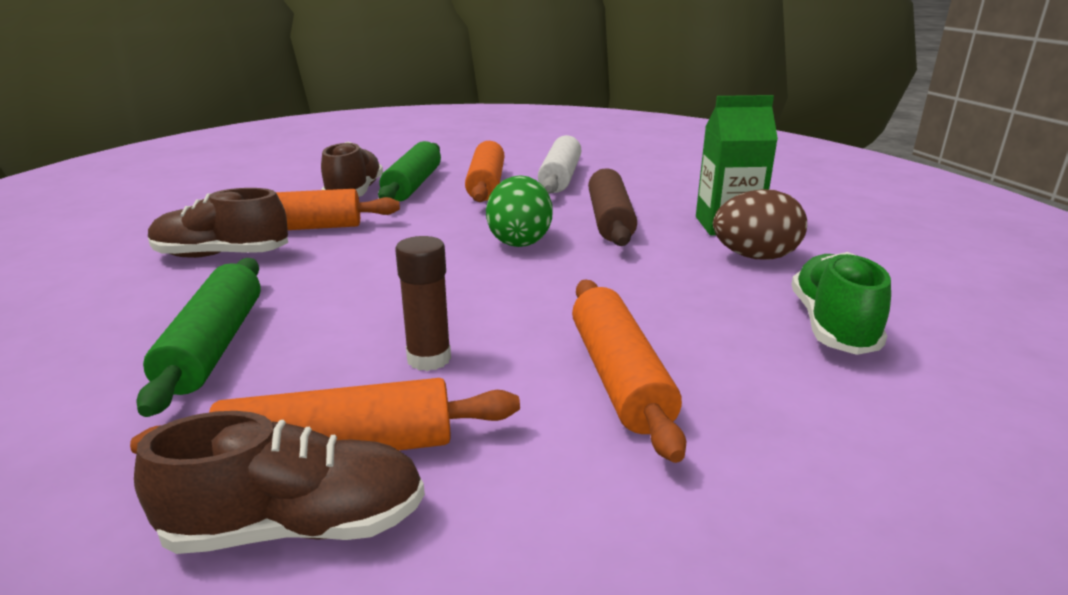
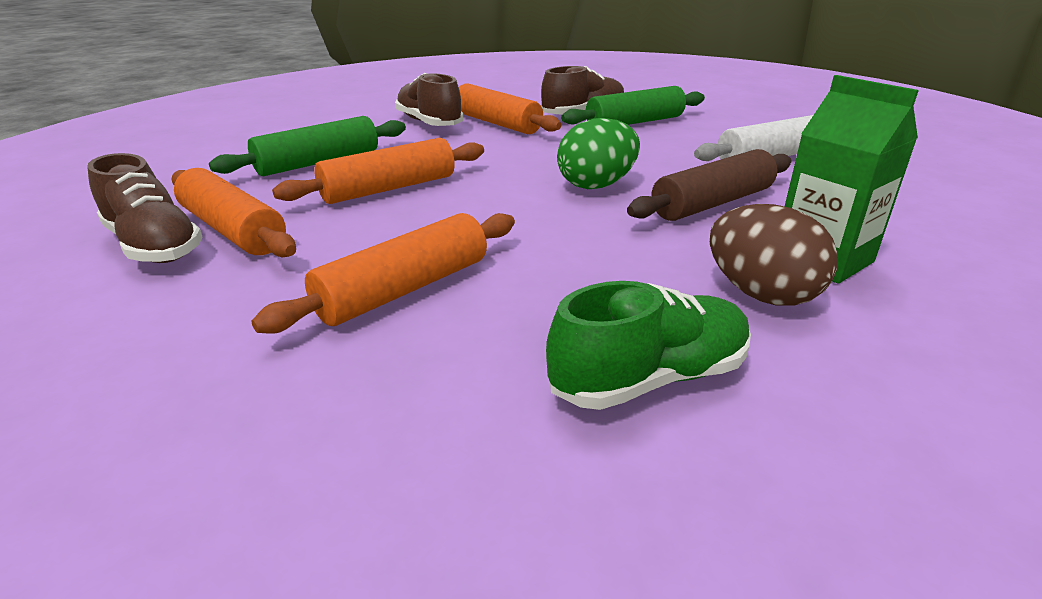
camera: 55 degrees right, 5 degrees up
(429, 359) = (362, 217): brown glue stick -> none
(486, 184) = (690, 140): orange rolling pin -> orange rolling pin (389, 189)

